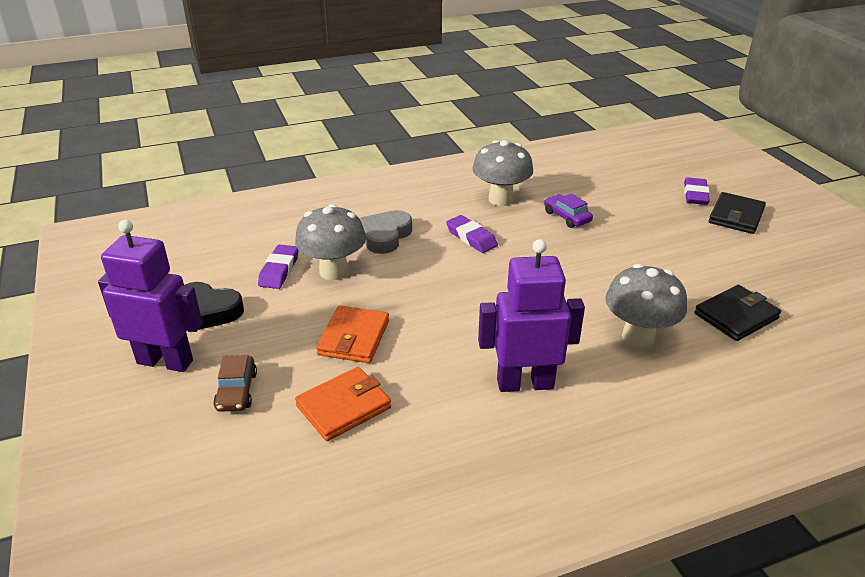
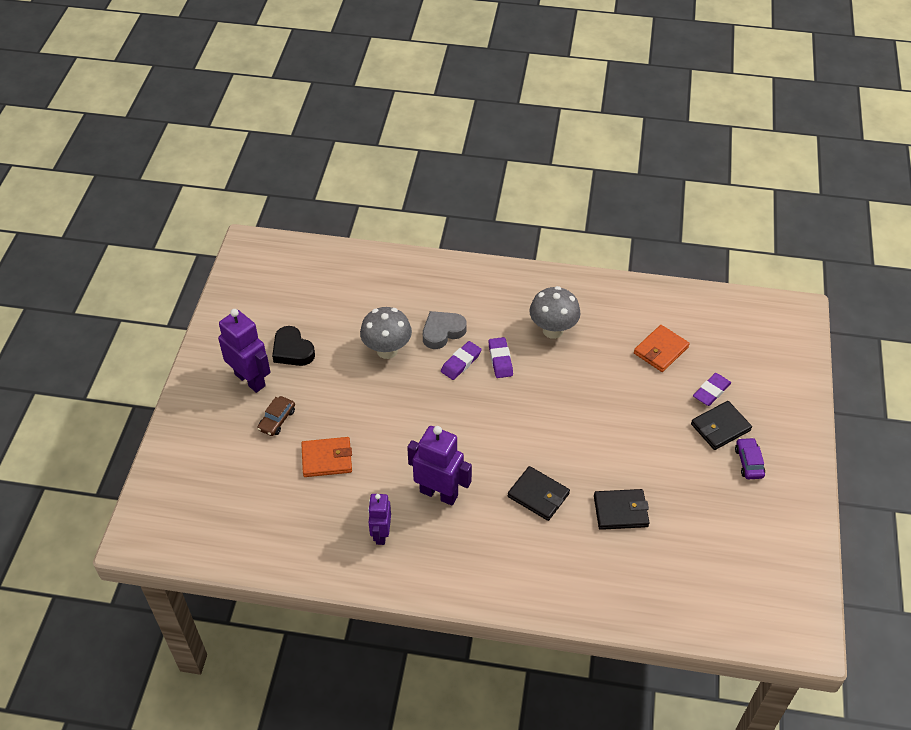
camera: 30 degrees right, 15 degrees up
(279, 270) = (354, 334): purple eraser -> purple eraser (461, 363)
(354, 338) = (364, 412): orange wallet -> orange wallet (660, 350)
(494, 463) = (381, 534): none -> purple robot
(567, 217) = (587, 370): purple car -> purple car (748, 462)
(638, 337) = (538, 495): grey mushroom -> black wallet

